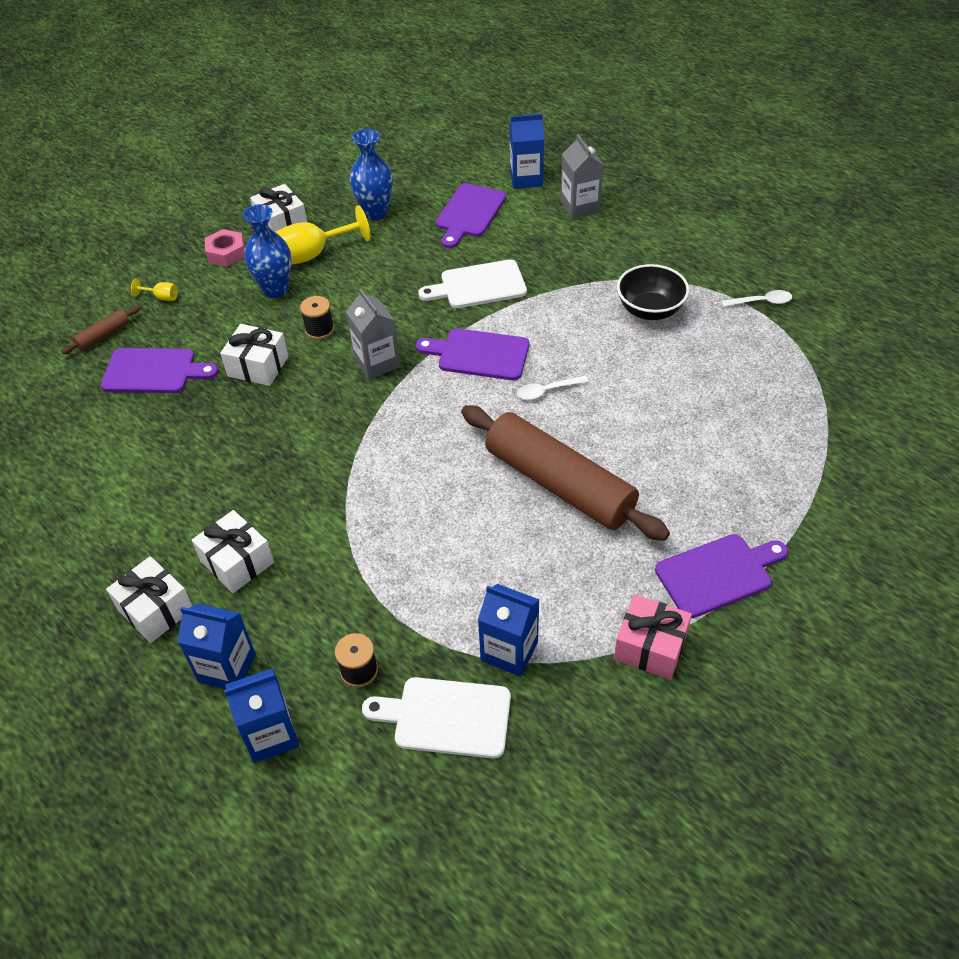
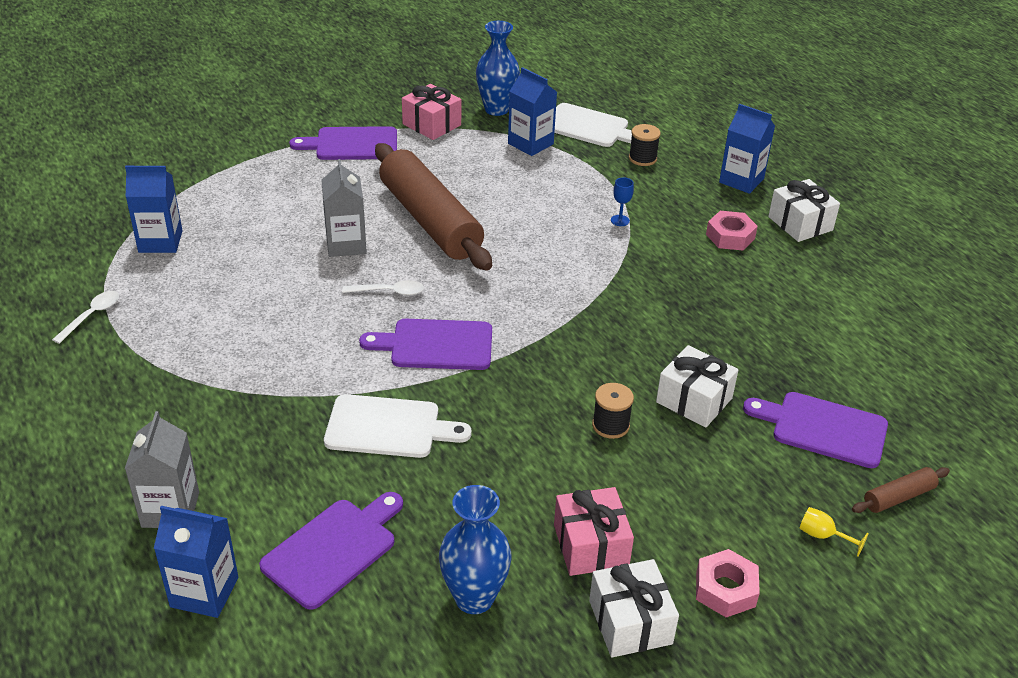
camera: 165 degrees left, 10 degrees down
(237, 562) = (730, 236): white gift -> pink nut
(271, 735) = (711, 145): blue carton -> blue carton (160, 241)
(275, 289) = (658, 500): blue vase -> blue vase (496, 109)
(314, 254) = (590, 545): yellow goblet -> pink gift
(362, 548) = (620, 220): none -> blue goblet
(377, 363) = (554, 367): grey carton -> grey carton (346, 244)
(479, 354) = (436, 345): purple cutting board -> purple cutting board turned 150 degrees clockwise
(650, 310) = (216, 340): black bowl -> none
(761, 302) = (92, 316): white spoon -> white spoon turned 105 degrees clockwise

